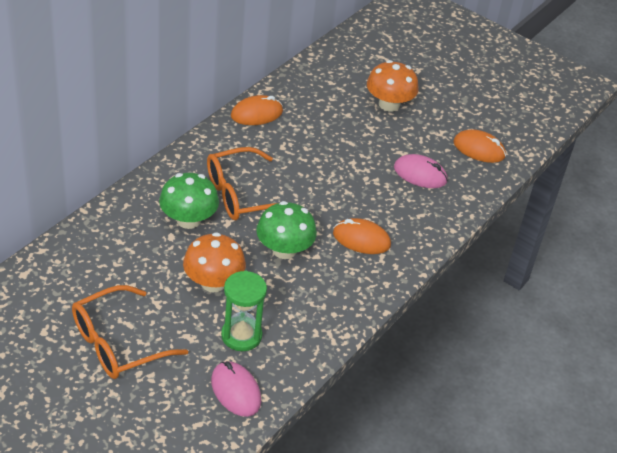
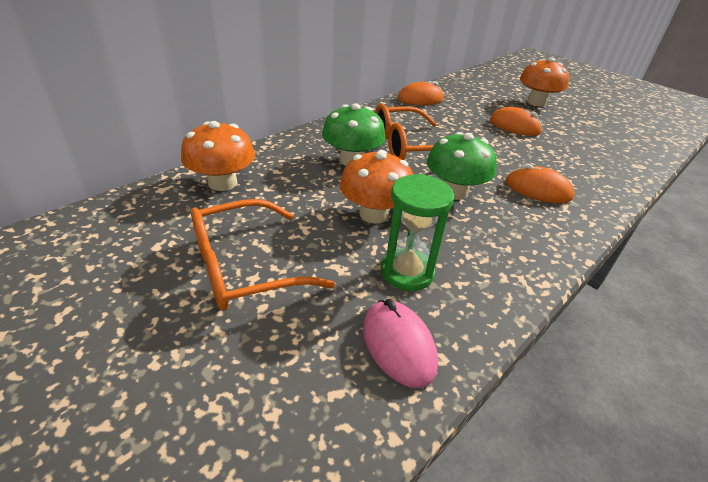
camera: 10 degrees right, 5 degrees down
(75, 261) = (222, 183): none -> orange mushroom
(420, 174) = (582, 146): pink mouse -> none
(479, 149) = (631, 134): orange mouse -> orange mouse (514, 126)

